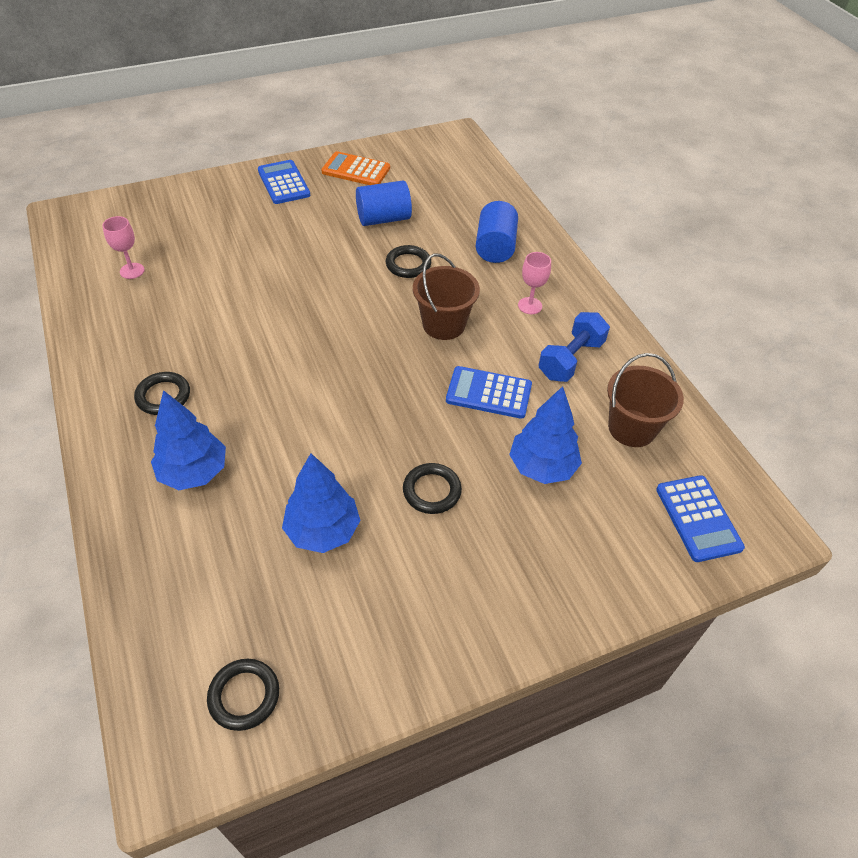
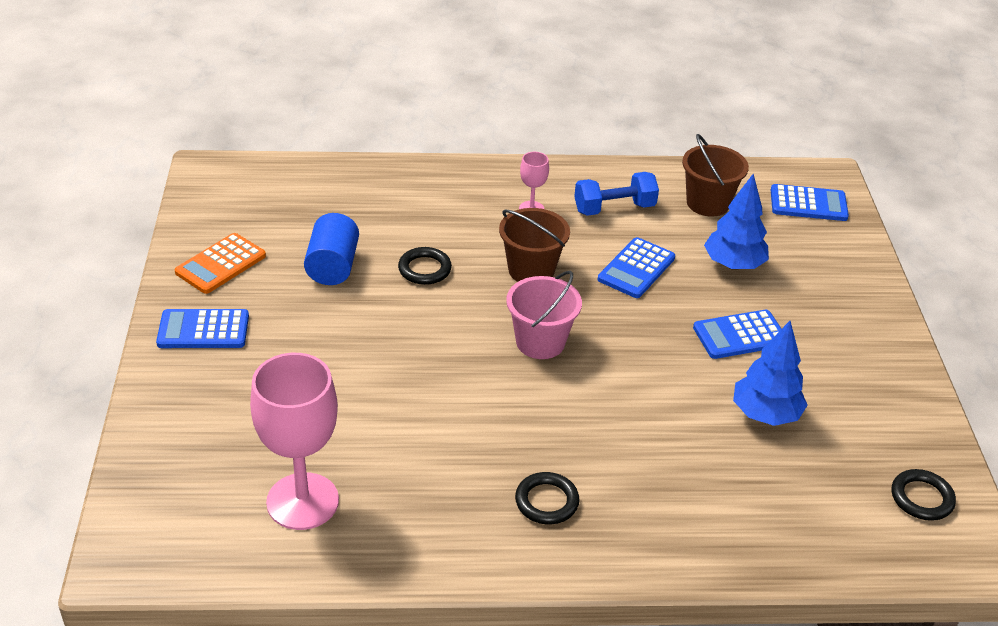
camera: 70 degrees left, 10 degrees down
(132, 271) = (302, 501): pink goblet -> pink goblet, size x2.18
(194, 472) = (667, 493): blue tree -> none
(352, 351) = (540, 342): none -> pink bucket
(432, 491) = (740, 335): black ring -> blue calculator
(495, 247) = (431, 203): blue cylinder -> none
(570, 359) = (614, 208): blue dumbbell -> blue dumbbell turned 75 degrees counterclockwise

